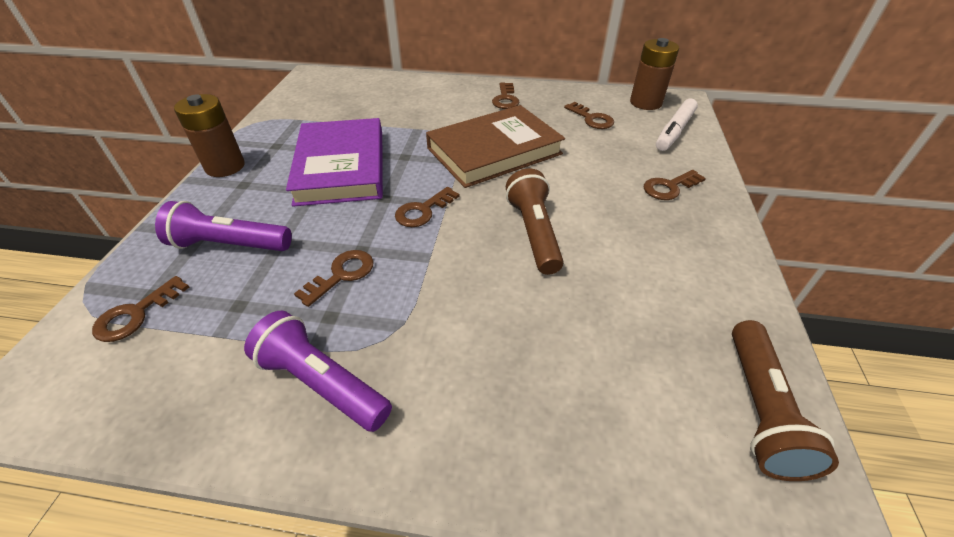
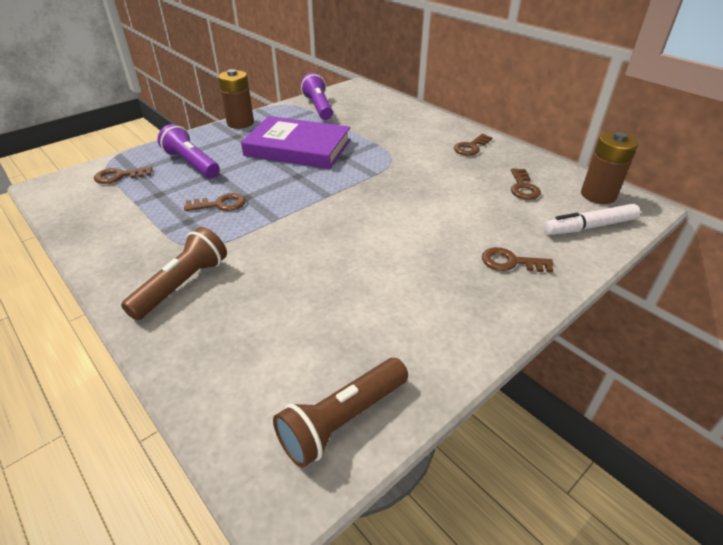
camera: 40 degrees right, 5 degrees down
(322, 383) = (145, 248): purple flashlight -> purple flashlight (318, 107)
(341, 167) = (298, 148): purple book -> purple book turned 75 degrees clockwise
(423, 211) = (309, 193): brown key -> none
(494, 151) = (407, 178): brown book -> none
(534, 232) = (357, 238): brown flashlight -> brown flashlight (182, 285)

